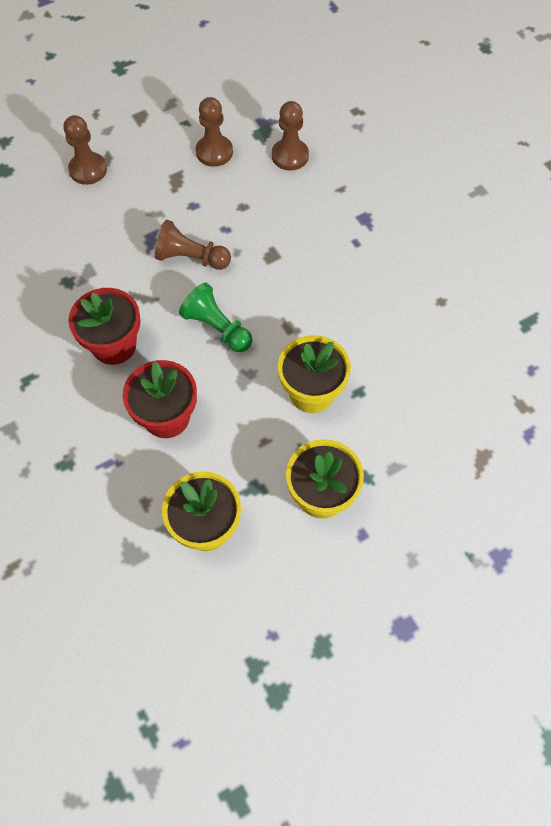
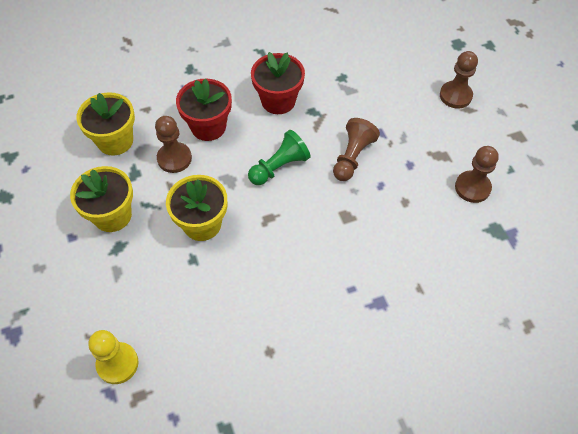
camera: 100 degrees right, 5 degrees down
(290, 156) = (465, 250): brown pawn -> brown pawn (174, 158)
(497, 435) = (117, 363): none -> yellow pawn

